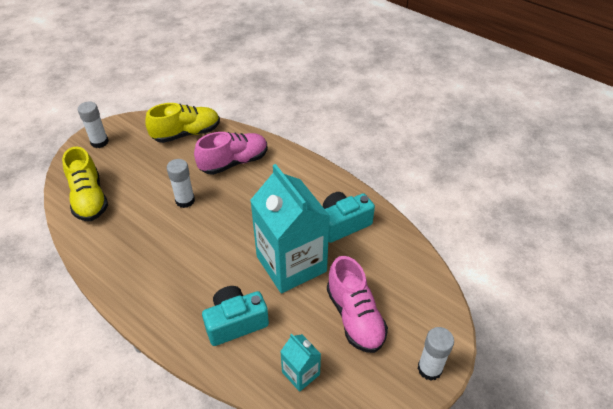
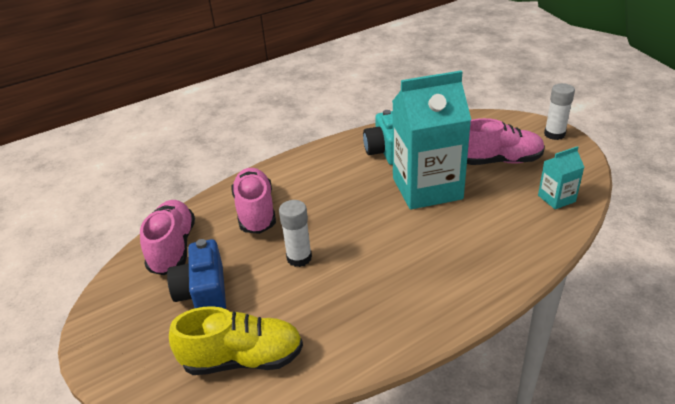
camera: 70 degrees left, 10 degrees down
(99, 142) = (120, 345): white glue stick -> none
(145, 162) = (203, 293): none -> blue camera
(186, 134) = (173, 248): yellow shoe -> pink shoe
(235, 322) = (494, 233): turquoise camera -> none

